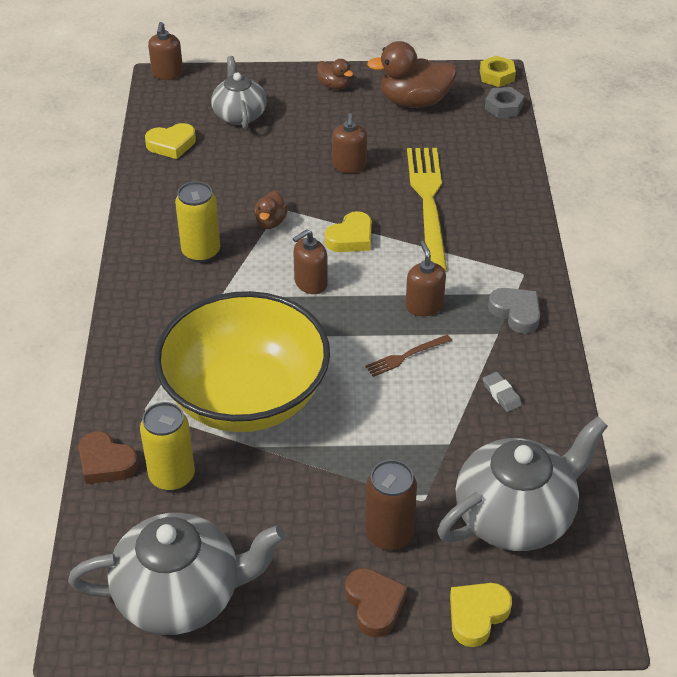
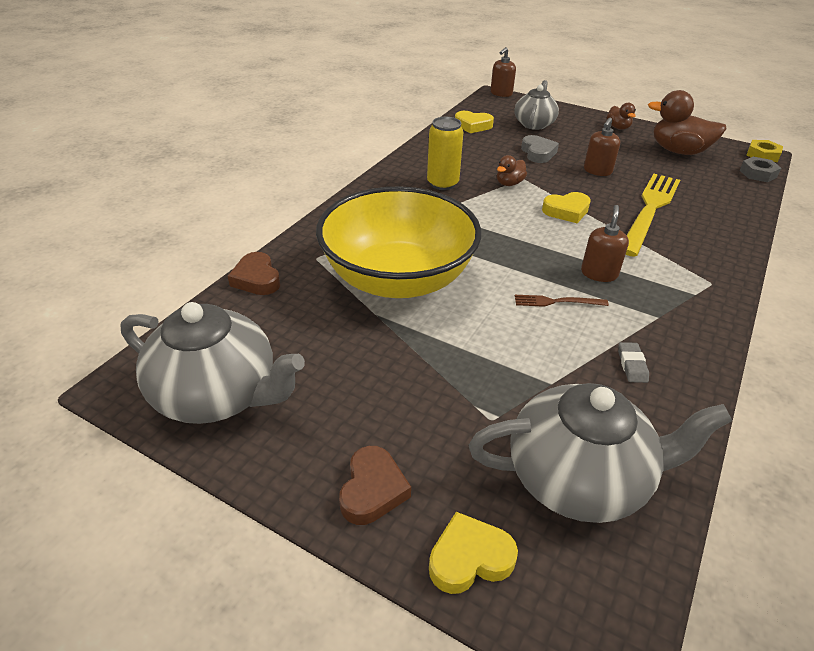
camera: 30 degrees right, 5 degrees down
(172, 476) = (294, 307): yellow can -> none
(310, 283) = (511, 227): brown soap dispenser -> none
(389, 534) = (435, 433): brown can -> none
(516, 313) = (687, 308): grey heart -> grey heart (538, 153)

